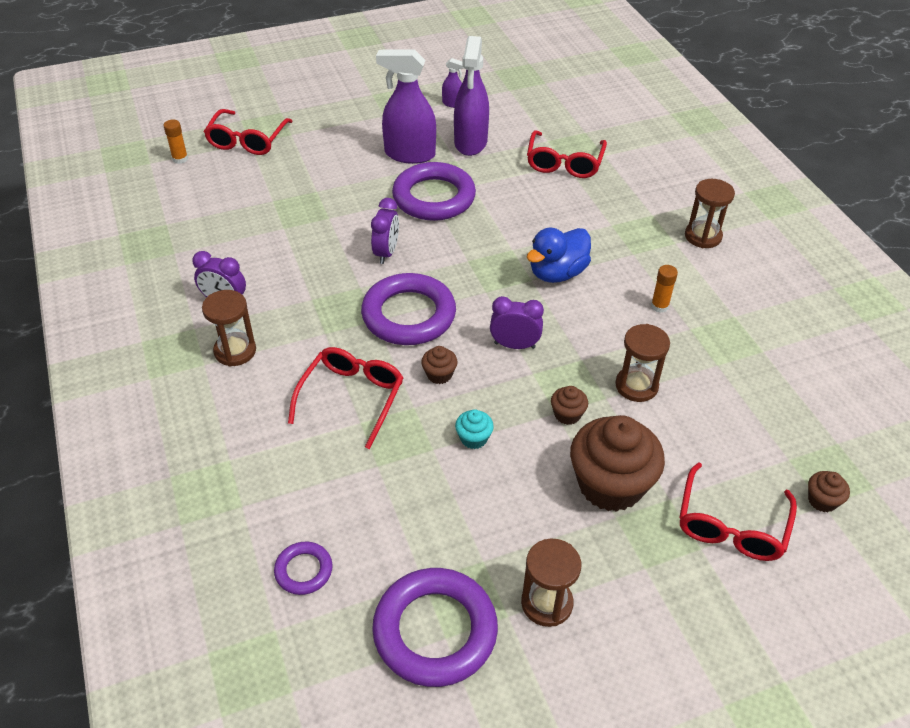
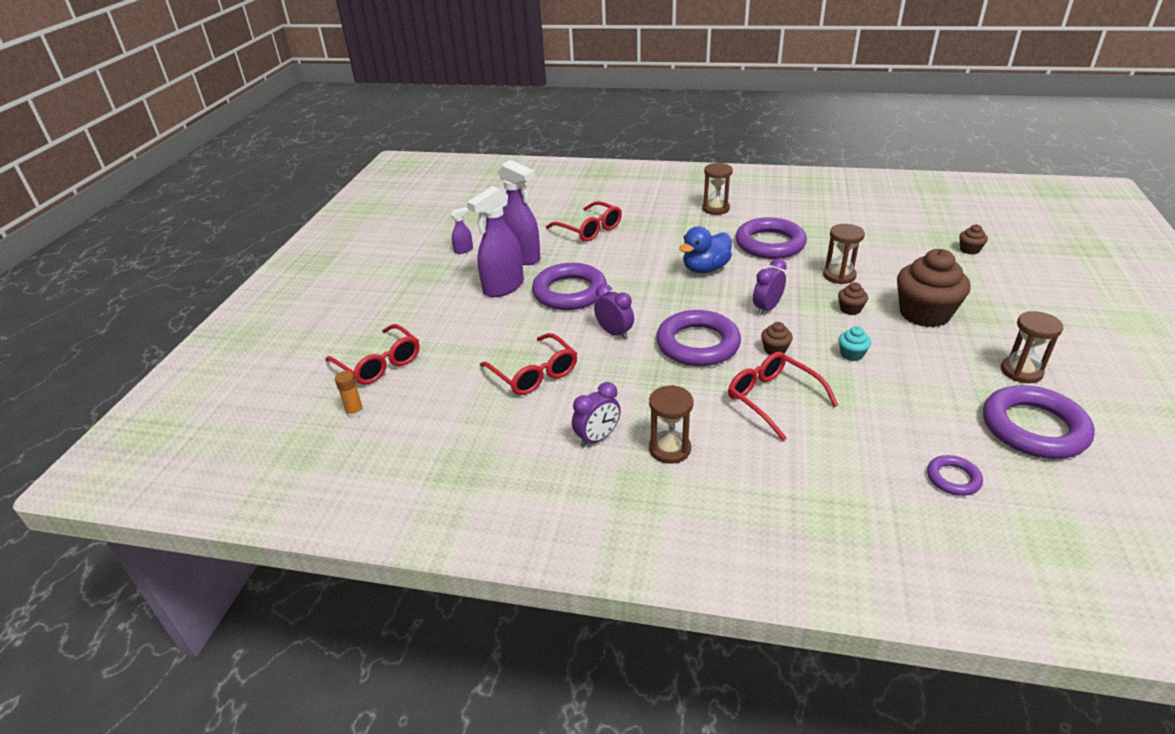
camera: 55 degrees left, 10 degrees down
(557, 273) = (705, 269): blue duck -> blue duck turned 60 degrees clockwise
(659, 306) = (770, 244): orange glue stick -> purple ring
(731, 525) = (977, 284): red glasses -> red glasses (534, 374)

